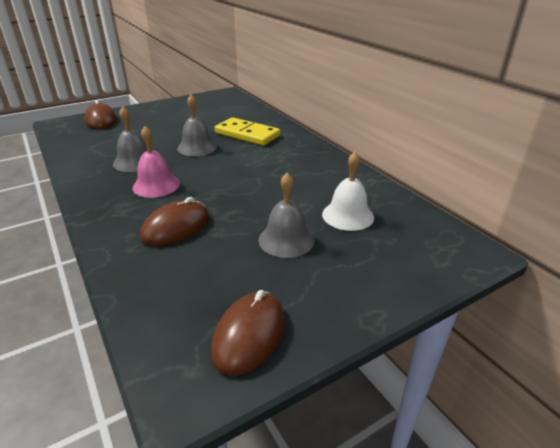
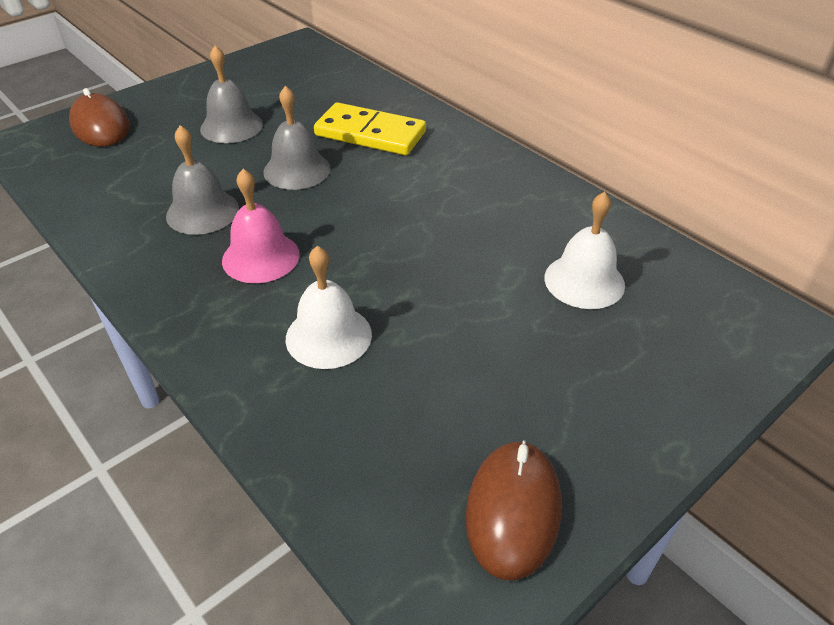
camera: 10 degrees left, 10 degrees up
(176, 227) = (328, 336): brown mouse -> white bell
(286, 240) = (507, 338): grey bell -> grey bell (231, 126)

